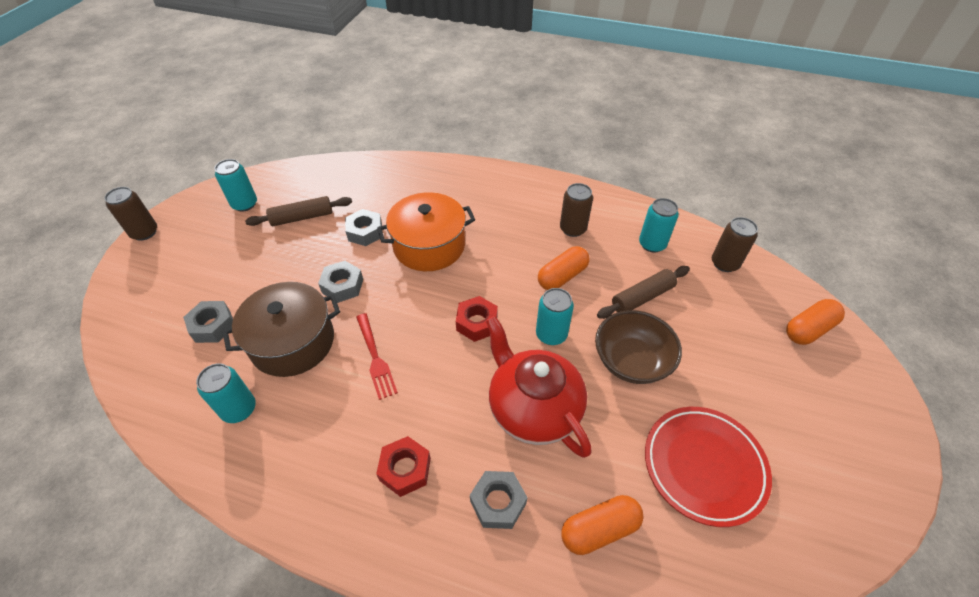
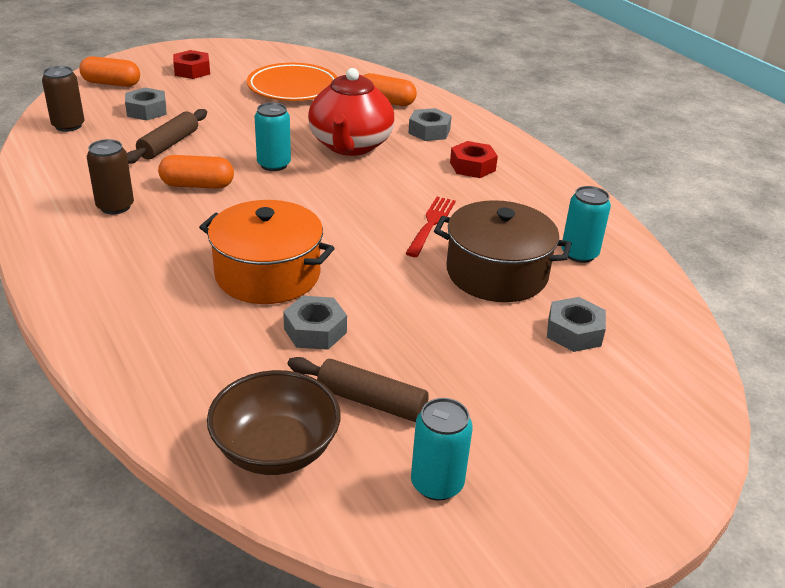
camera: 140 degrees left, 15 degrees down
(144, 232) = (631, 534): brown can -> none
(342, 286) = (403, 291): grey nut -> grey nut (146, 111)
(477, 323) = (318, 199): red nut -> red nut (192, 71)
(631, 361) = (247, 129): brown bowl -> brown bowl (276, 449)
(642, 297) = (169, 144): brown rolling pin -> brown rolling pin turned 75 degrees counterclockwise
(652, 244) = (84, 161): turquoise can -> none
(704, 466) = (293, 88): red plate -> orange plate

